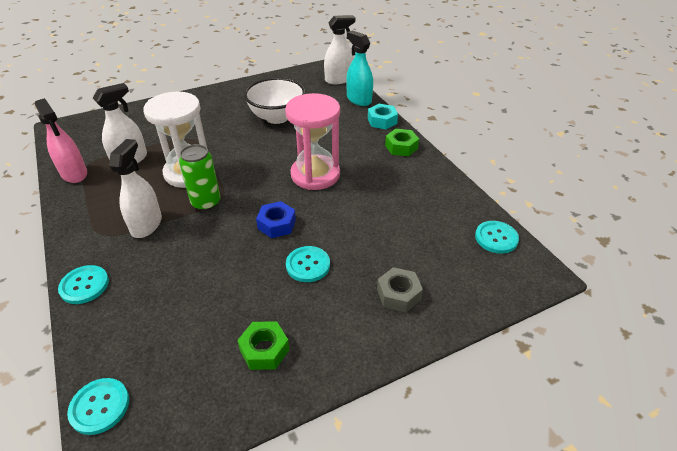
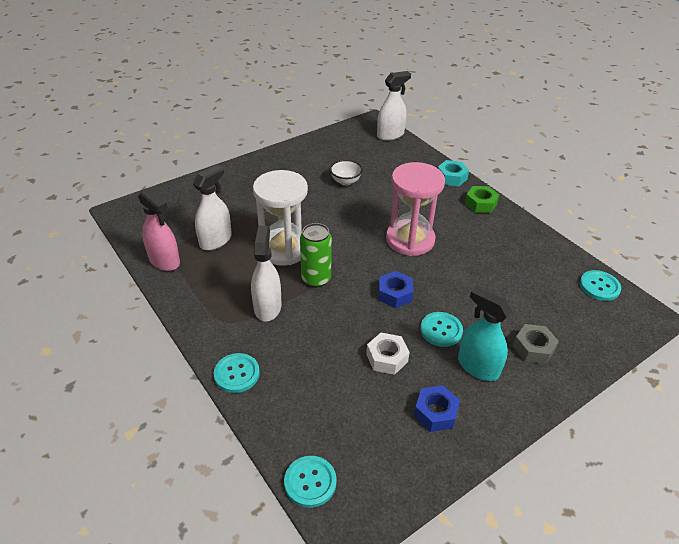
camera: 10 degrees left, 0 degrees up
(239, 287) = (387, 358): none -> white nut
(264, 350) = (435, 413): green nut -> blue nut
(277, 117) = (345, 181): white bowl -> white bowl, size x0.53
(359, 99) = (419, 156): turquoise spray bottle -> turquoise spray bottle (478, 367)

